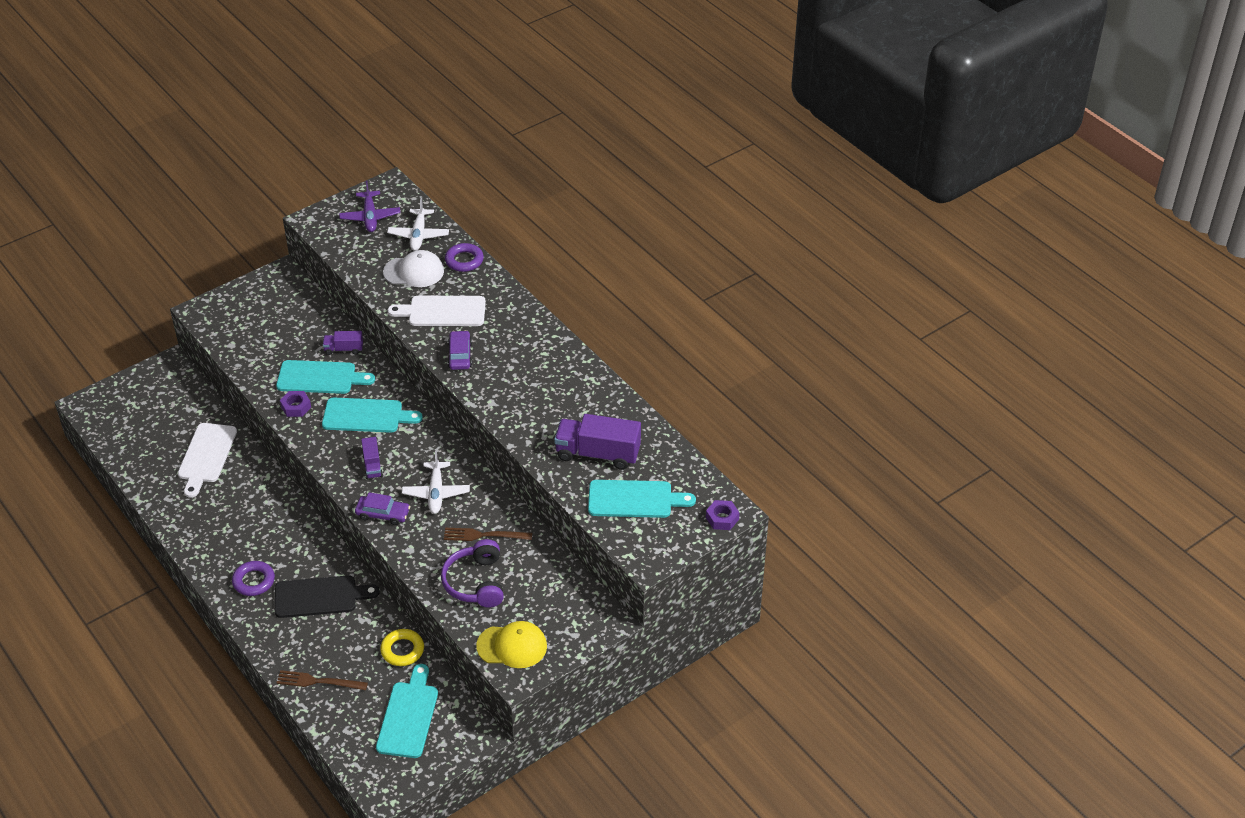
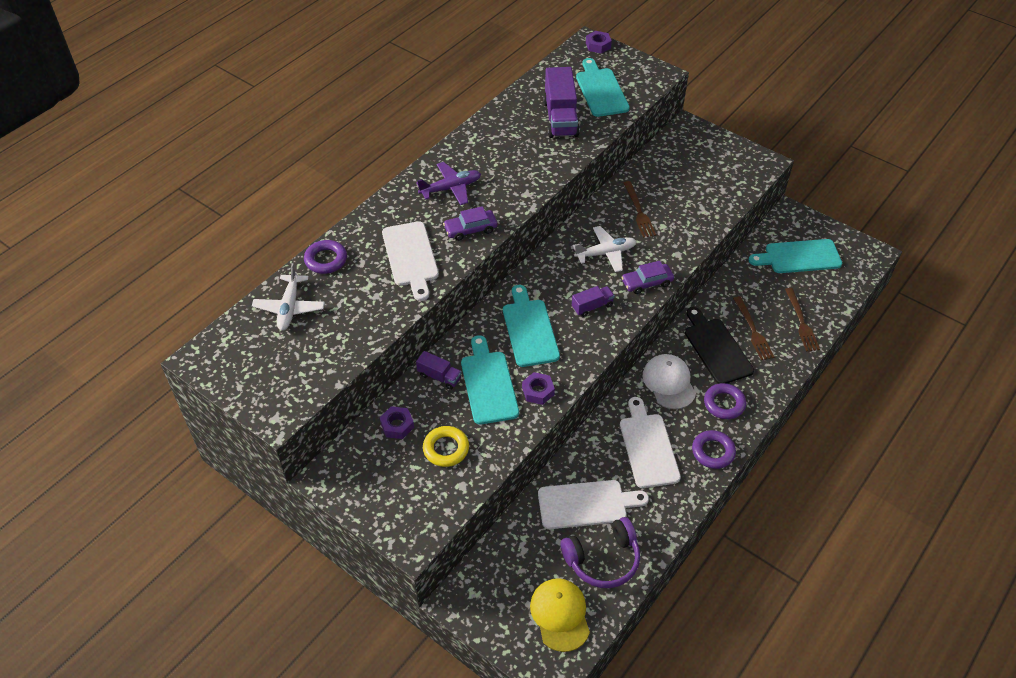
camera: 105 degrees left, 5 degrees up
(208, 556) = (713, 452): none -> purple ring
(238, 511) = (648, 447): none -> white cutting board
(307, 317) = (397, 425): none -> purple nut
(327, 635) = (753, 330): none -> brown fork
(344, 349) = (439, 377): purple truck -> purple truck turned 45 degrees counterclockwise
(370, 217) = (263, 360): purple plane -> purple plane (451, 188)
(383, 514) = (647, 282): purple car -> purple car turned 105 degrees counterclockwise
(402, 650) = (741, 277): yellow ring -> yellow ring (446, 449)
(414, 272) = (353, 296): white cap -> white cap (669, 383)
(418, 235) = (289, 308): white plane -> white plane turned 105 degrees clockwise
(476, 582) = (690, 205): purple headphones -> purple headphones (602, 559)
(512, 646) = (740, 171): yellow cap -> yellow cap (560, 615)

